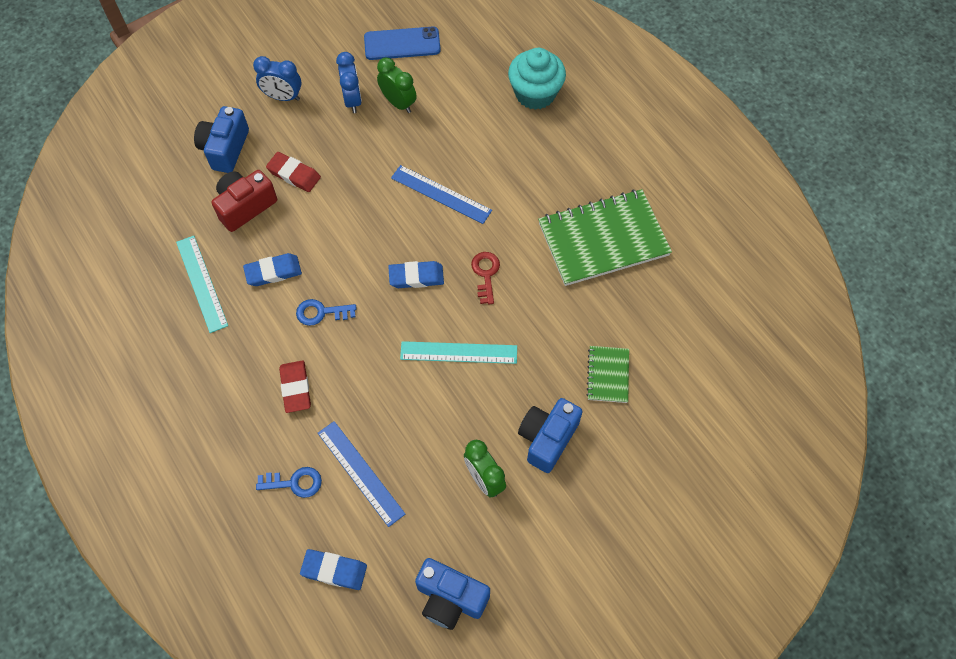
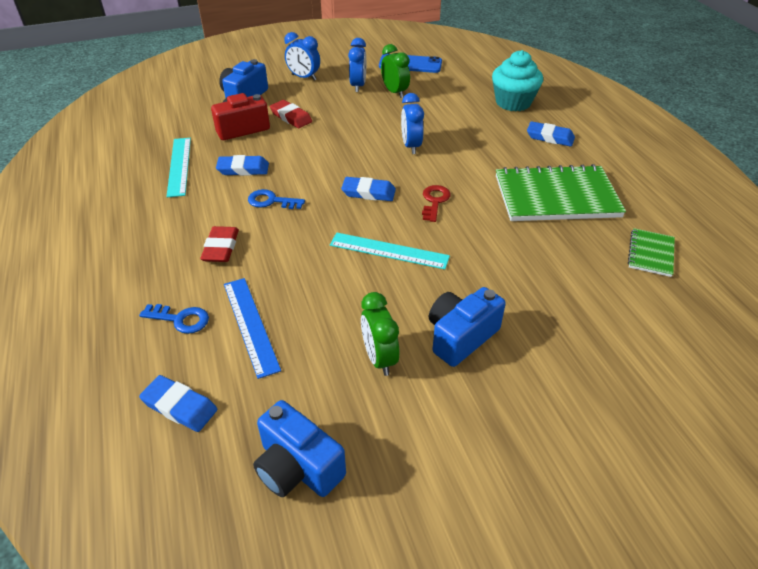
camera: 15 degrees right, 20 degrees down
(441, 194) = (411, 146): blue ruler -> blue clock
(584, 147) = (550, 137): none -> blue eraser
(608, 375) = (541, 296): green notebook -> green notebook (650, 254)

